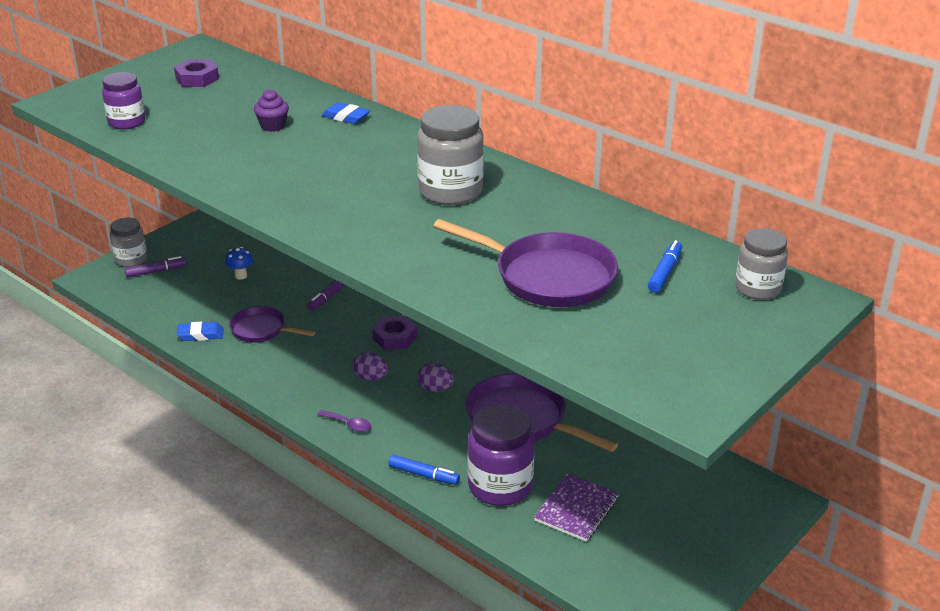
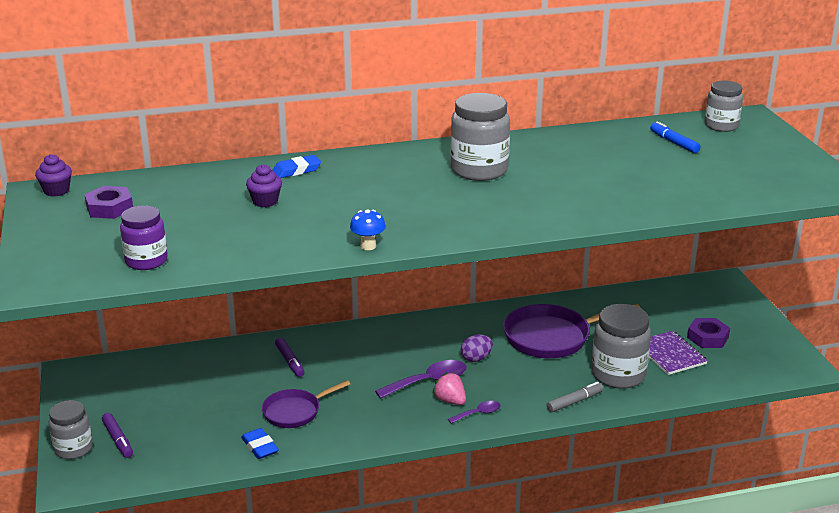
camera: 55 degrees left, 5 degrees down
(156, 271) = (118, 440): purple marker -> purple marker turned 135 degrees clockwise
(200, 335) = (260, 447): blue eraser -> blue eraser turned 60 degrees counterclockwise
(204, 52) = (56, 191): none -> purple cupcake
(241, 276) = (194, 395): blue mushroom -> blue mushroom (368, 246)
(353, 401) = (450, 400): none -> pink strawberry
(370, 378) = (428, 382): purple egg -> purple spoon
(395, 337) = (388, 351): purple nut -> purple nut (707, 337)
(424, 475) = (574, 401): blue marker -> grey marker
(500, 486) = (618, 374): purple jar -> grey jar
(547, 276) = (640, 176): purple pan -> none

